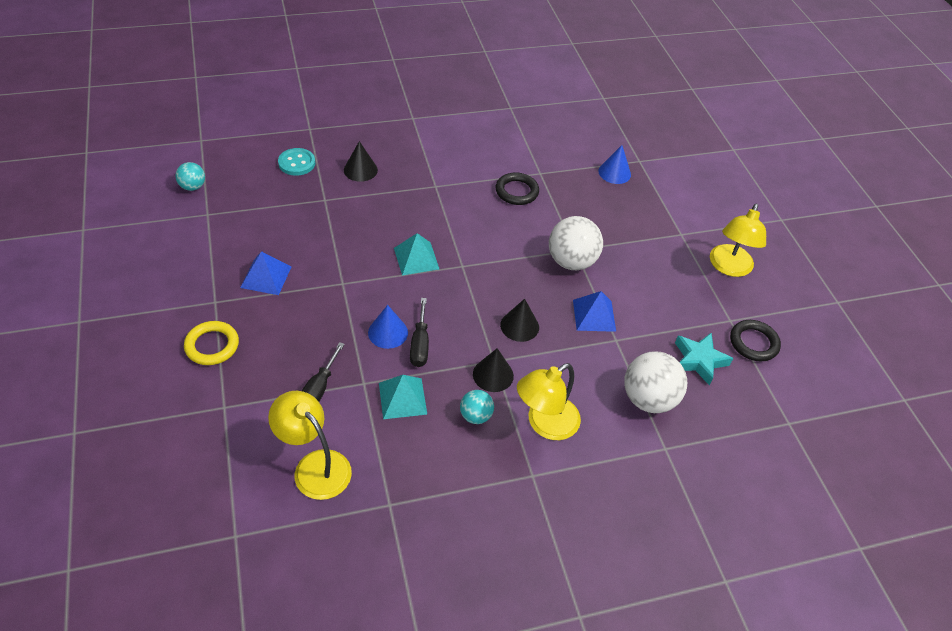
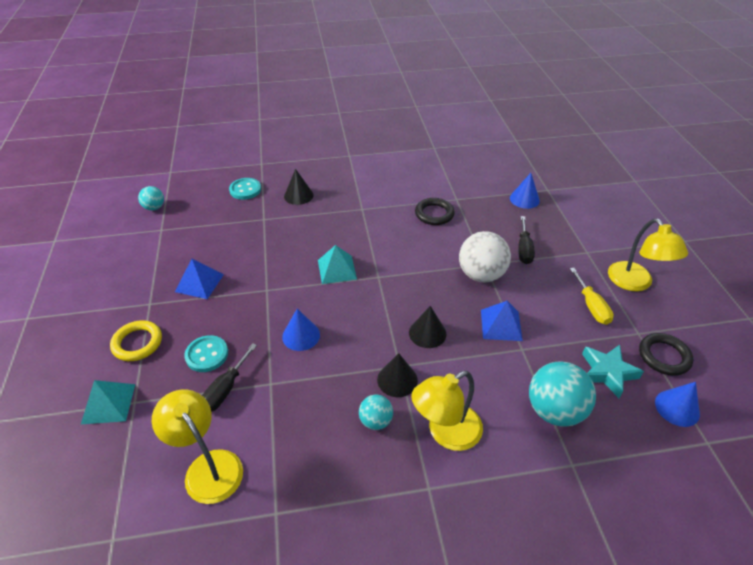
camera: 10 degrees right, 5 degrees down
(291, 355) = (207, 355): none -> turquoise button
(402, 398) = (305, 400): turquoise pyramid -> turquoise pyramid (108, 403)
(420, 344) = (329, 348): black screwdriver -> black screwdriver (524, 249)
(648, 399) = (554, 410): white ball -> turquoise ball
(685, 293) = (591, 306): none -> yellow screwdriver
(729, 267) = (635, 283): yellow lamp -> yellow lamp turned 45 degrees counterclockwise
(763, 392) = (677, 408): none -> blue cone

